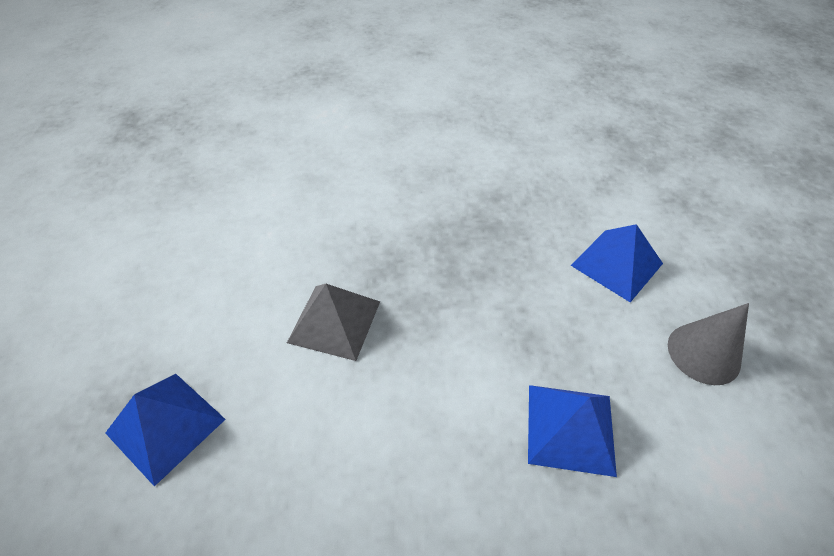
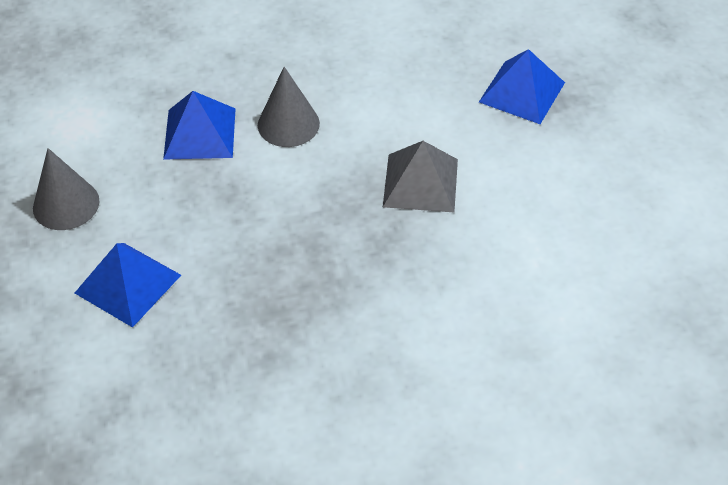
camera: 170 degrees right, 0 degrees up
(461, 424) = (288, 124): none -> grey cone

